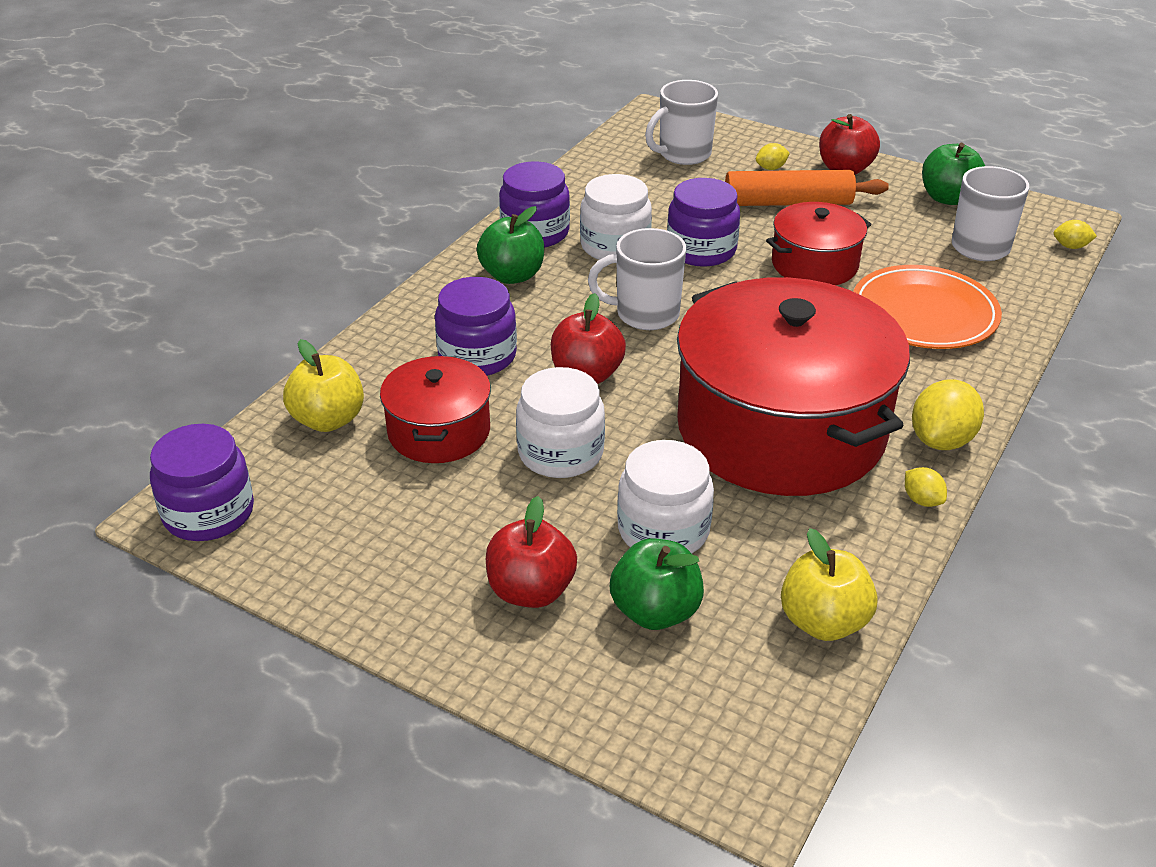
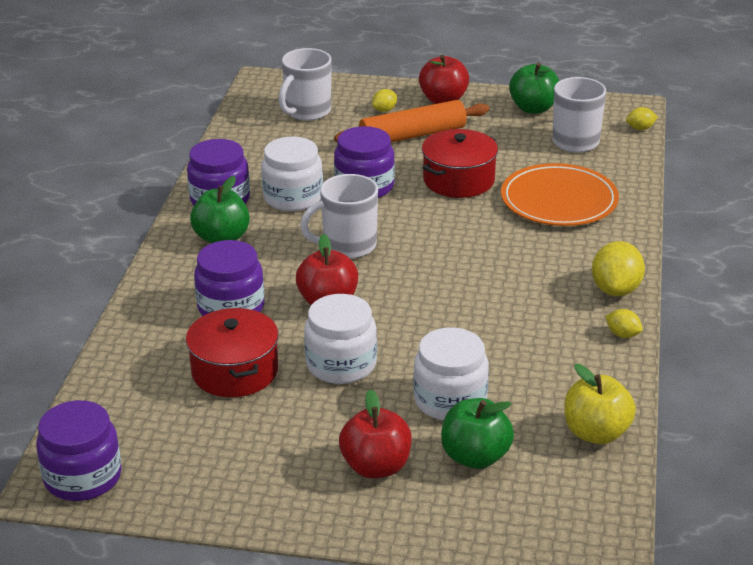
camera: 20 degrees left, 5 degrees down
(328, 420) = (137, 384): yellow apple -> none
(781, 429) = (498, 308): red pot -> none

